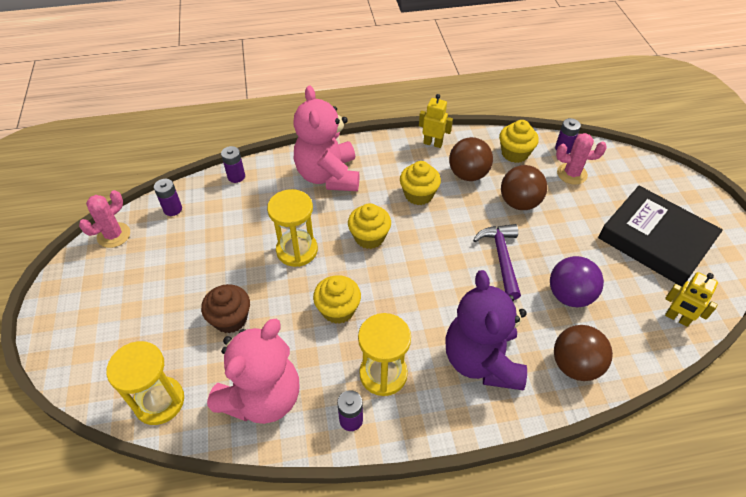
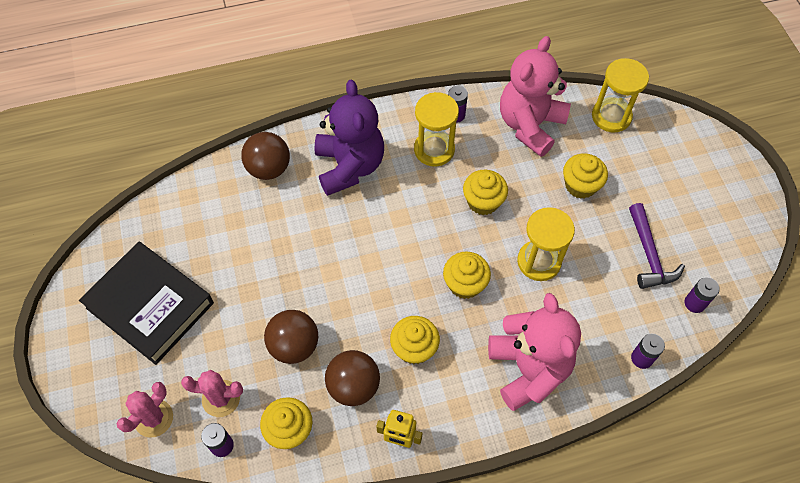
camera: 175 degrees right, 10 degrees up
(114, 235) = (740, 264): pink cactus -> pink cactus (154, 418)
(230, 319) = (580, 185): brown cupcake -> yellow cupcake
(501, 258) = (323, 269): purple hammer -> purple hammer (649, 254)
(569, 295) = (260, 233): purple ball -> none
(677, 318) = (162, 217): yellow robot -> none

